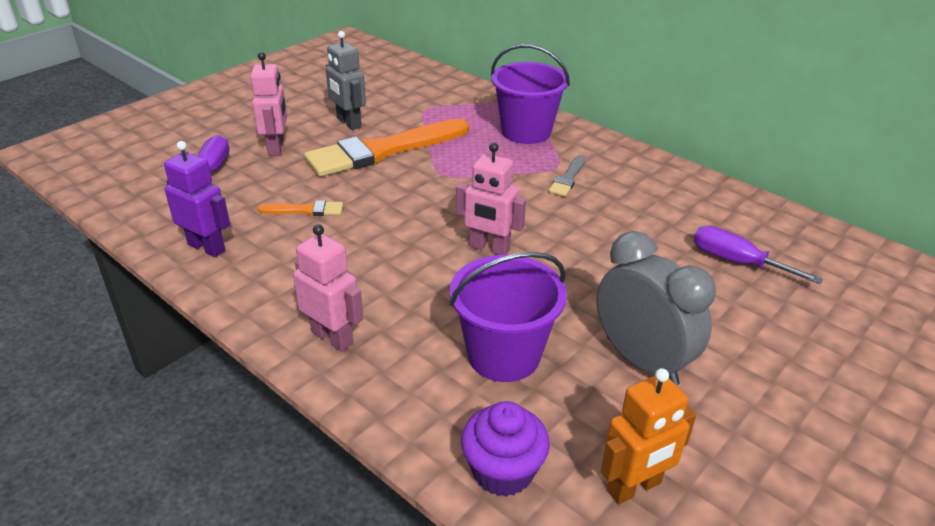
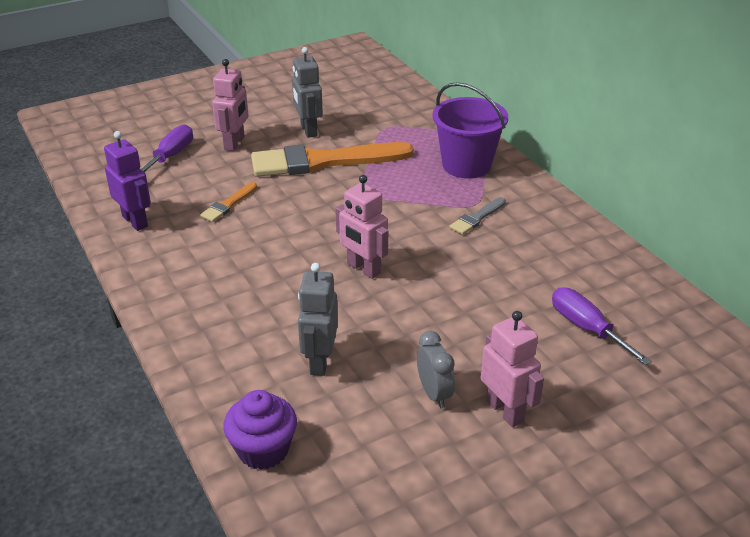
camera: 20 degrees right, 0 degrees up
(305, 210) = (228, 204): orange brush -> orange brush turned 105 degrees clockwise
(332, 337) = (192, 315): pink robot -> pink robot (505, 411)
(503, 355) = (319, 361): purple bucket -> grey robot
(634, 487) = (359, 490): orange robot -> none
(641, 361) = (434, 394): grey clock -> grey clock, size x0.54

